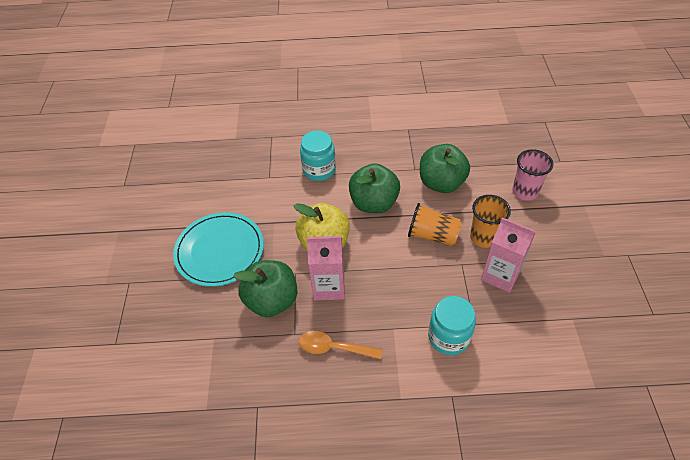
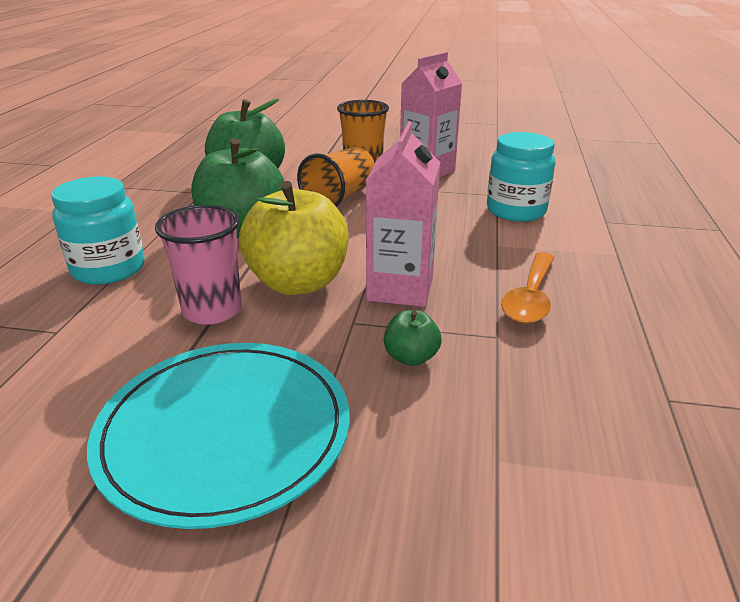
camera: 80 degrees left, 20 degrees down
(272, 300) = (411, 357): green apple -> green apple, size x0.45
(525, 192) = (306, 142): pink cup -> pink cup (212, 310)

